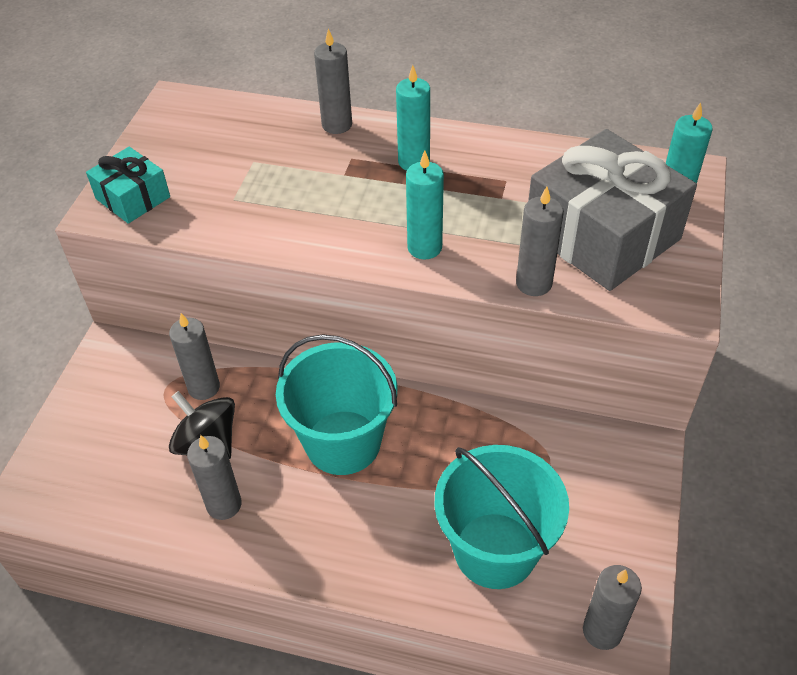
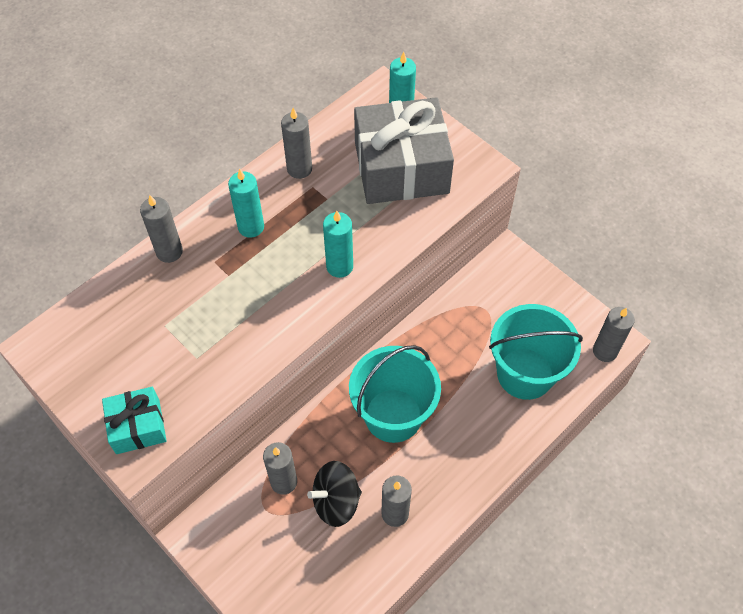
camera: 60 degrees left, 10 degrees up
(534, 283) = (415, 226): grey candle -> grey candle (299, 169)

